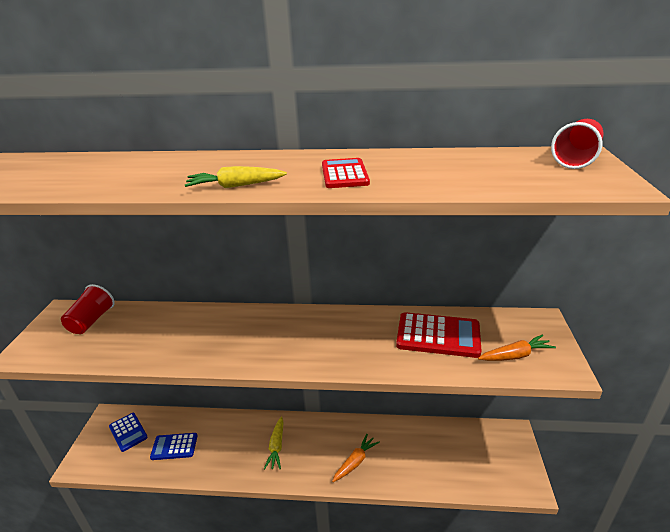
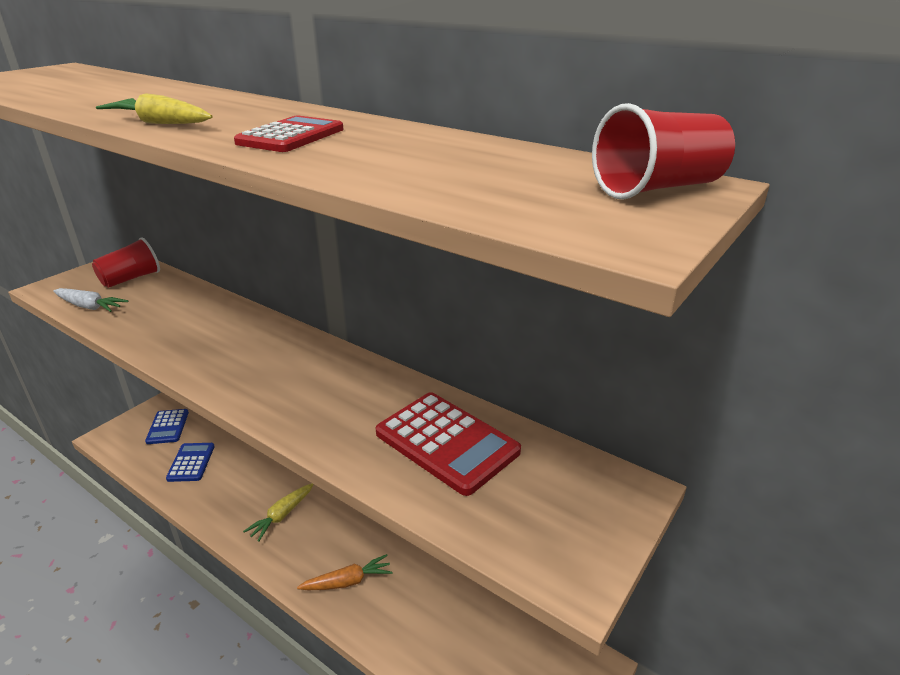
camera: 30 degrees right, 0 degrees up
(85, 353) = (89, 306): none -> white carrot
(174, 446) = (191, 462): blue calculator -> blue calculator turned 60 degrees clockwise
(515, 355) = (521, 519): orange carrot -> none

